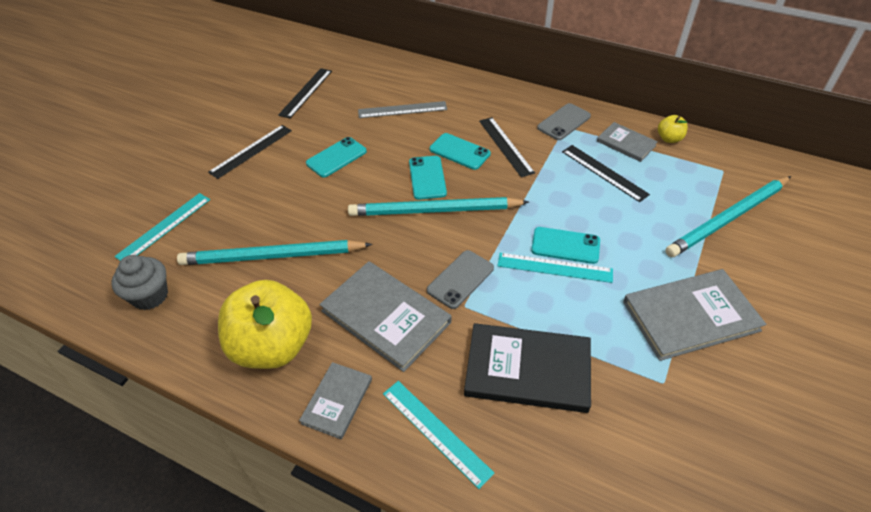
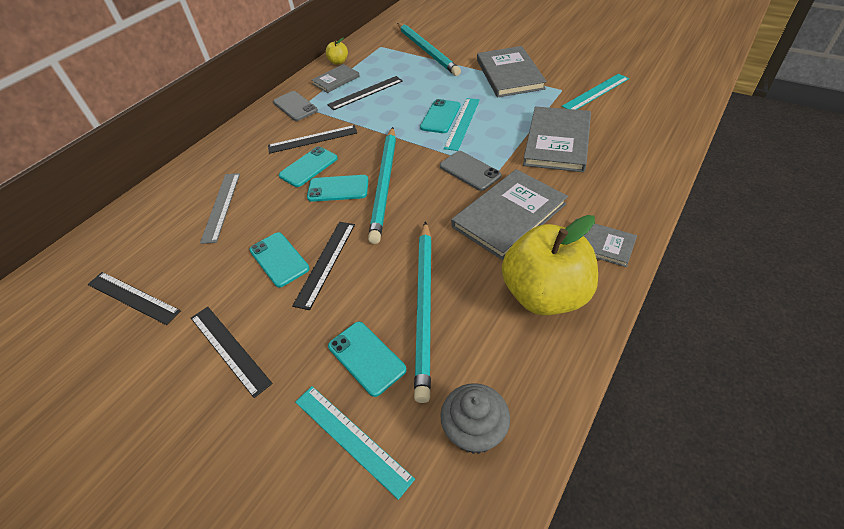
camera: 80 degrees left, 0 degrees up
(228, 226) = (366, 358): none -> turquoise phone
(330, 186) = (325, 263): none -> black ruler
(436, 432) = (617, 187): turquoise ruler -> turquoise ruler (596, 92)
(527, 370) = (557, 141): black book -> grey book

